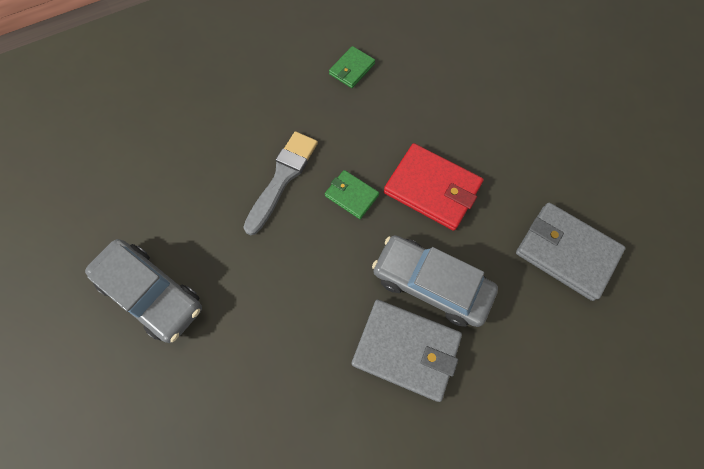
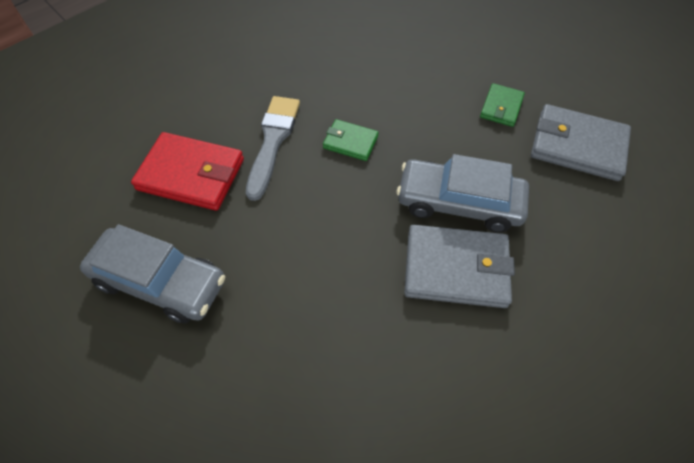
camera: 15 degrees left, 10 degrees down
(352, 69) = (313, 34): green wallet -> green wallet (501, 107)
(432, 189) = (429, 120): red wallet -> red wallet (191, 174)

